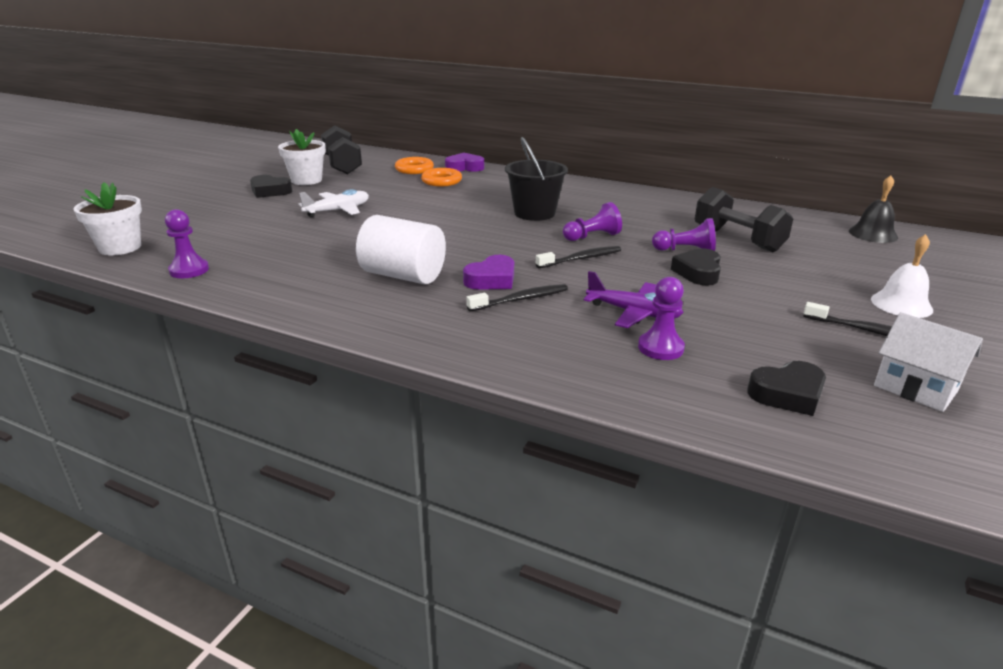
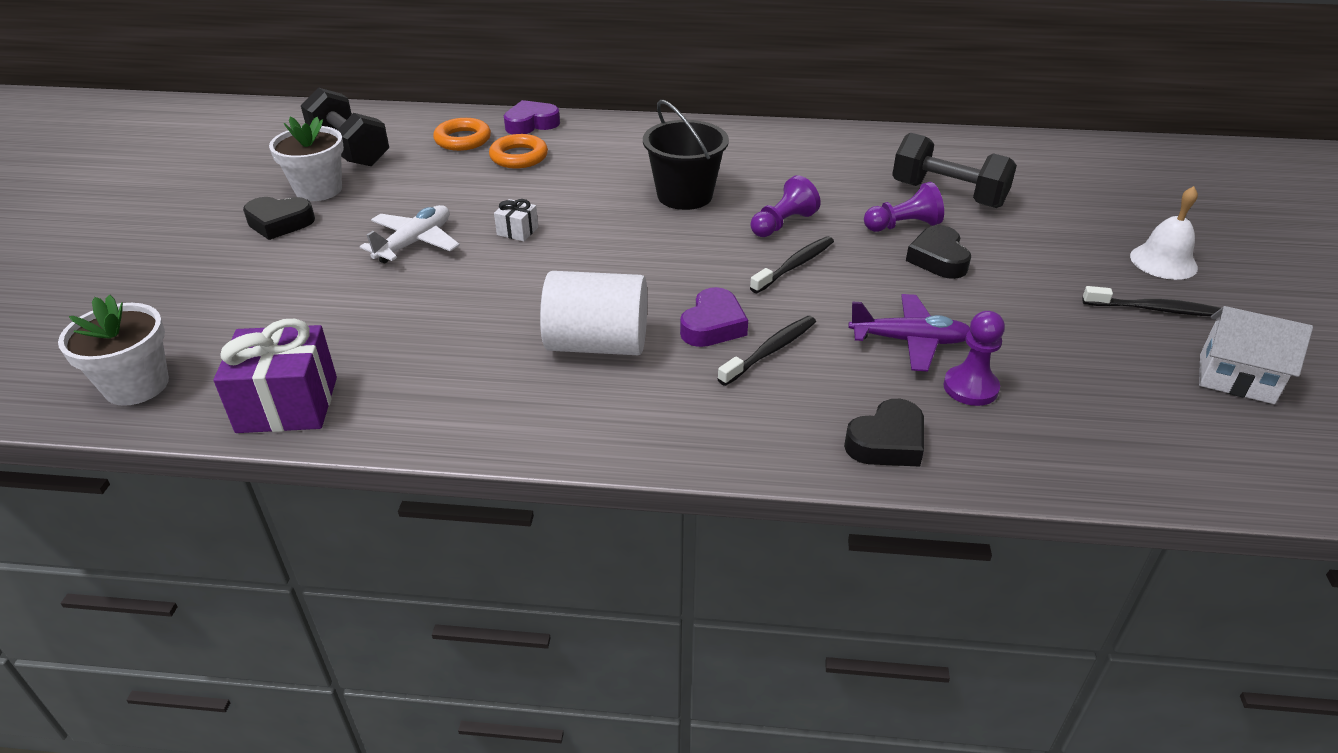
camera: 20 degrees left, 10 degrees up
(189, 270) = (287, 404): purple pawn -> purple gift
(406, 214) = (517, 231): none -> white gift
(787, 394) = (1130, 420): black heart -> black heart (887, 442)
(873, 234) = (1080, 156): black bell -> none

